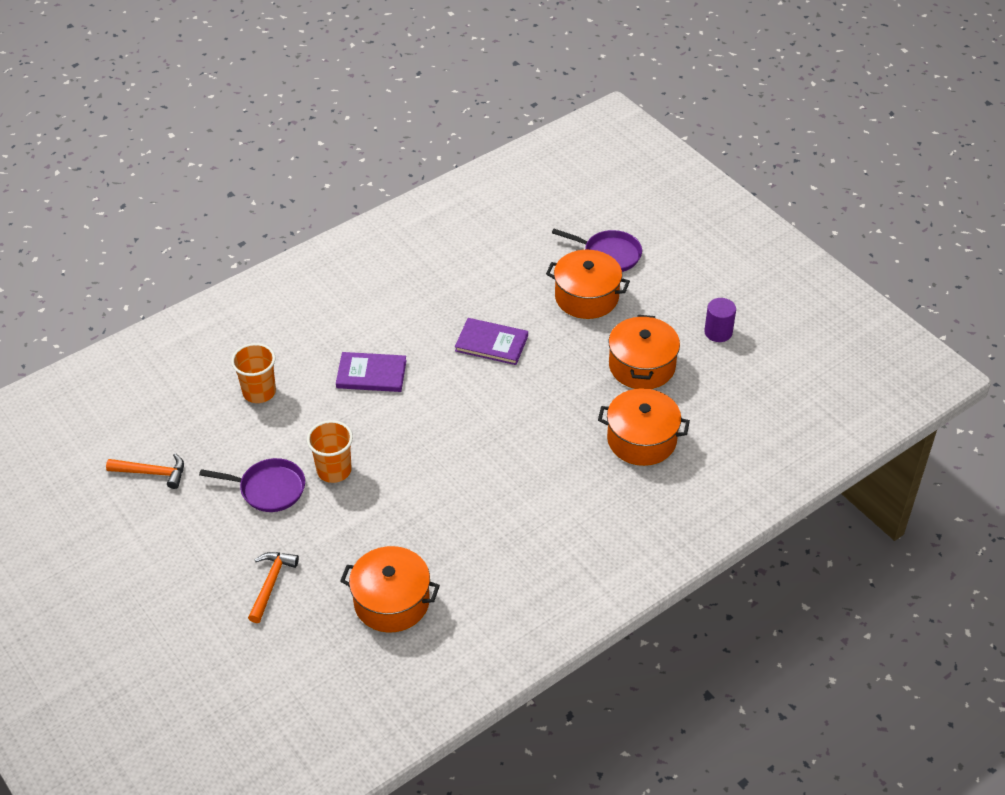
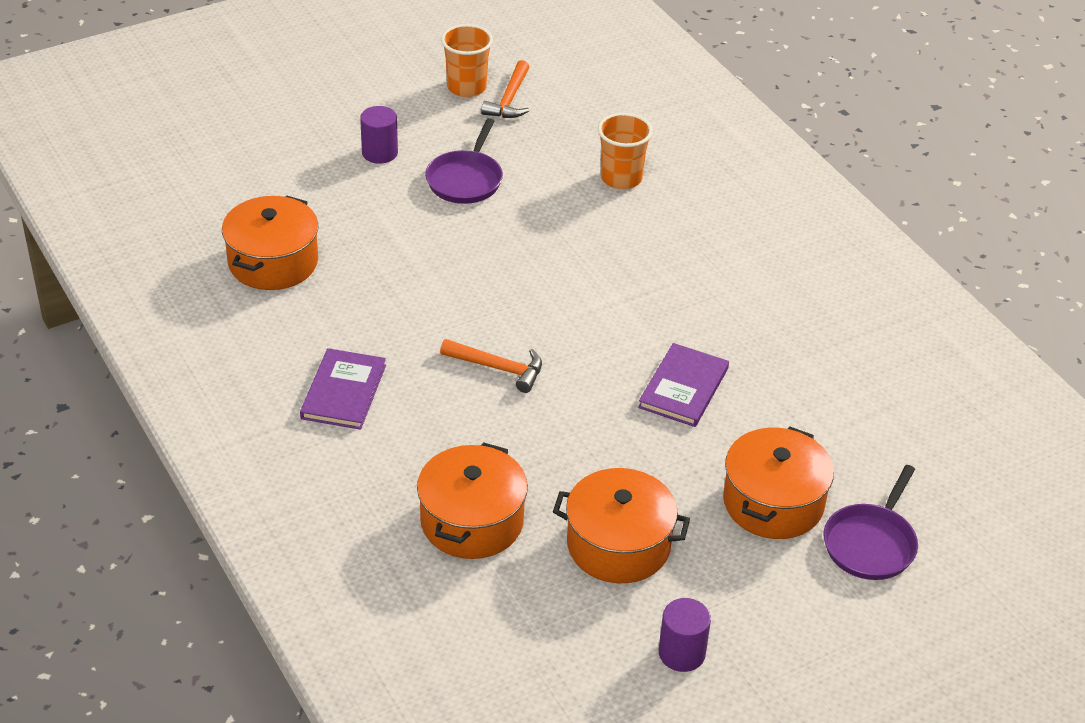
camera: 95 degrees right, 5 degrees down
(235, 552) = (380, 153): none -> purple cylinder
(271, 584) = (328, 176): orange hammer -> orange hammer (498, 368)
(334, 470) = (482, 230): orange cup -> orange cup (466, 87)
(371, 374) = (639, 271): purple book -> purple book (343, 392)

